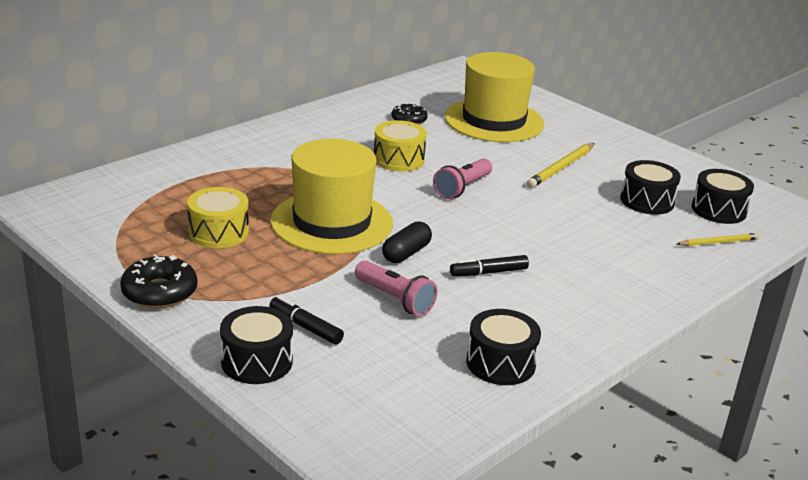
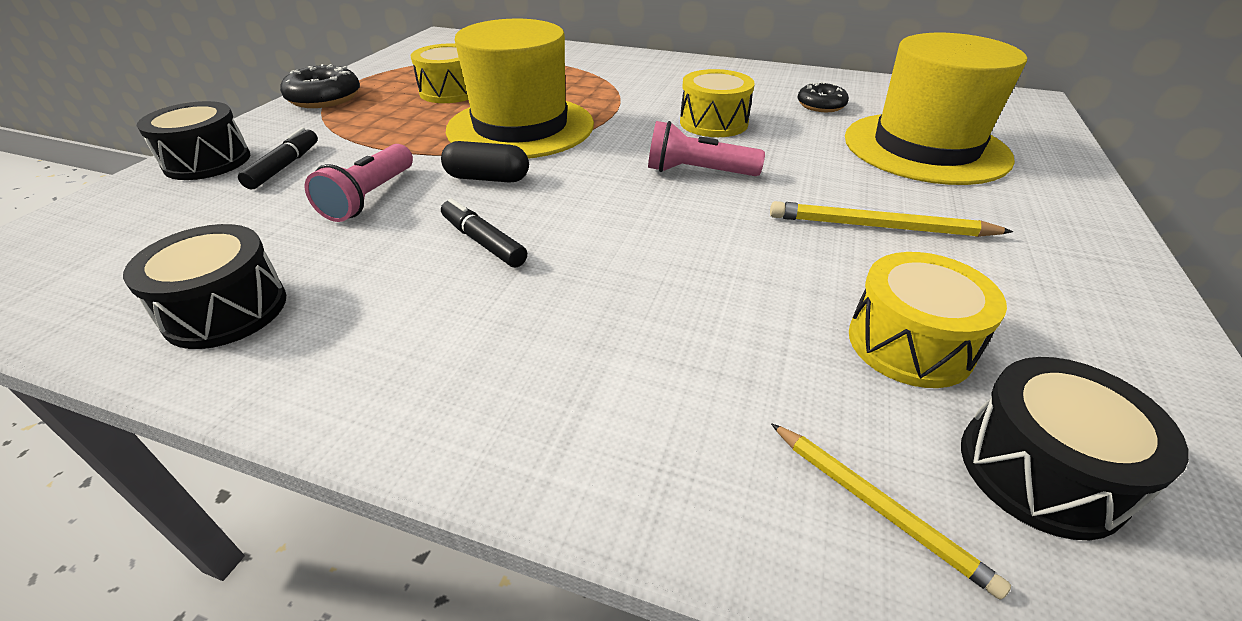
camera: 65 degrees right, 10 degrees up
(647, 201) = (909, 344): black drum -> yellow drum

